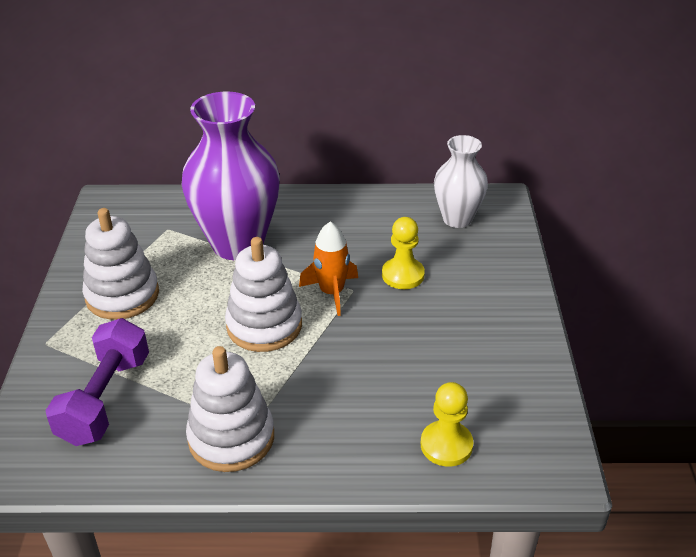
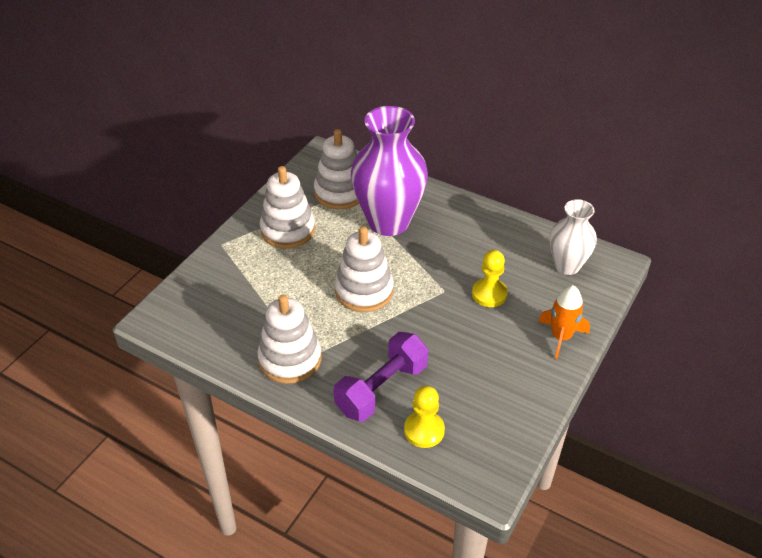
camera: 30 degrees right, 5 degrees up
(105, 399) = (232, 298): purple dumbbell -> purple dumbbell (381, 389)
(157, 233) = (340, 192): none -> white stacking toy
(331, 292) = (427, 286): orange rocket -> orange rocket (561, 337)

